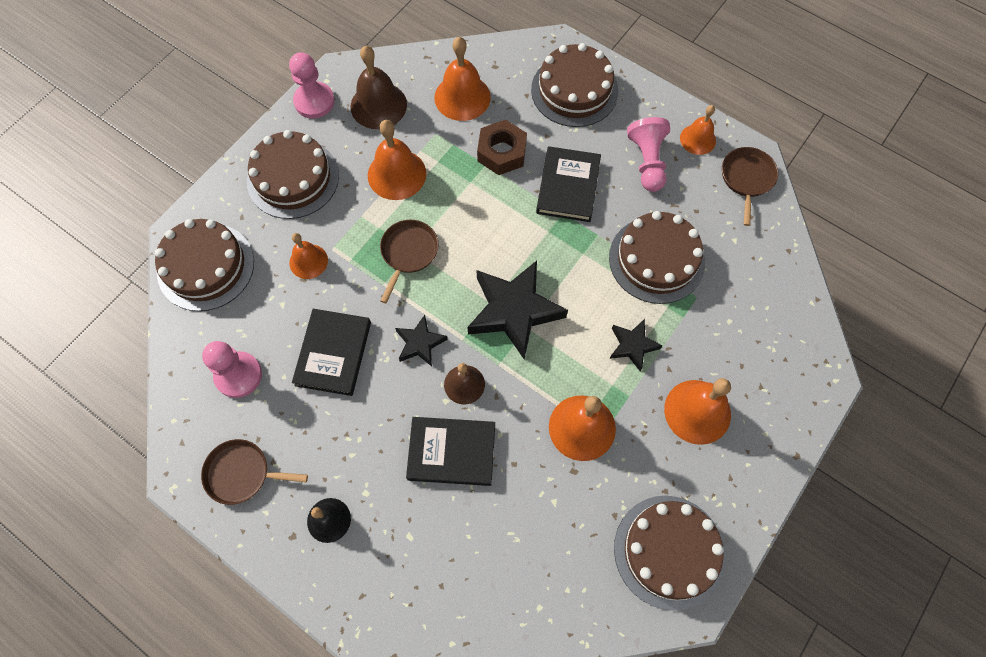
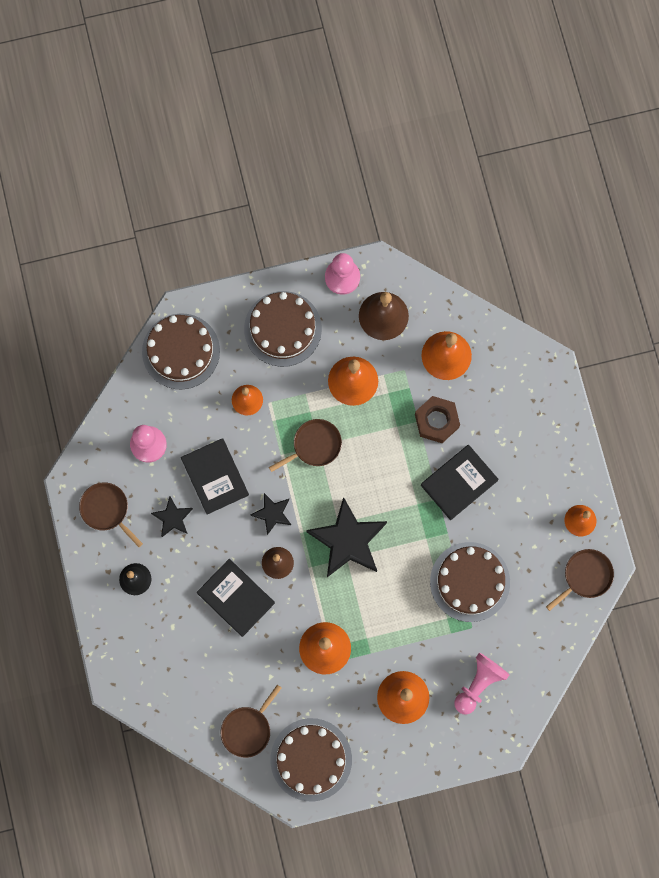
camera: 40 degrees right, 10 degrees up
(333, 353) = (215, 477): black book -> black book turned 75 degrees counterclockwise
(574, 90) = (529, 413): brown cake -> none
(579, 577) = (247, 729): none -> brown pan
(632, 345) = (401, 624): black star -> black star (173, 518)
(647, 162) = (529, 508): pink pawn -> pink pawn (478, 684)

